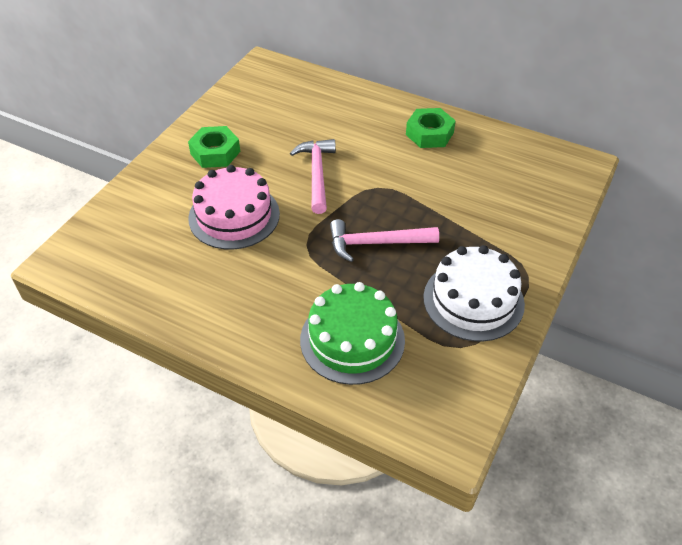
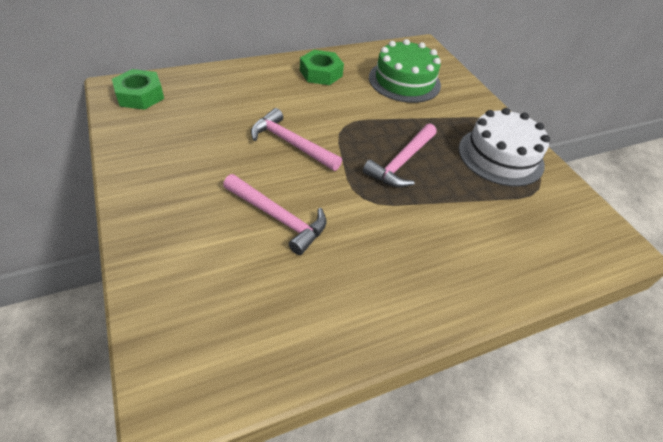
camera: 55 degrees left, 0 degrees up
(215, 153) = (181, 180): green nut -> green nut (140, 95)
(234, 216) = (278, 217): pink cake -> pink hammer
(352, 340) = (490, 236): green cake -> green cake (404, 81)

